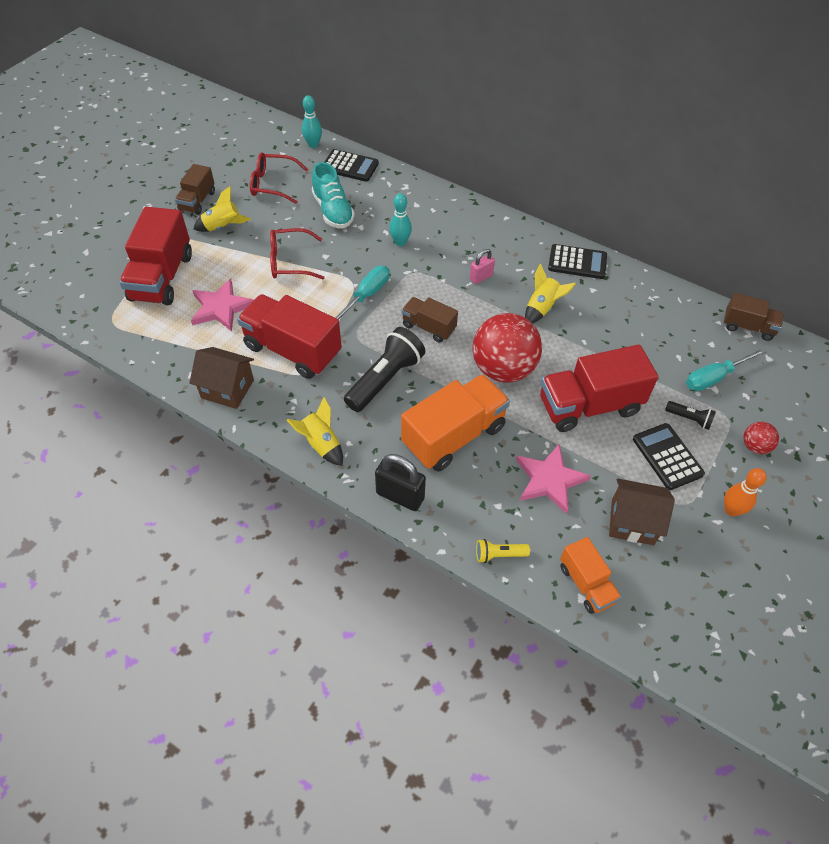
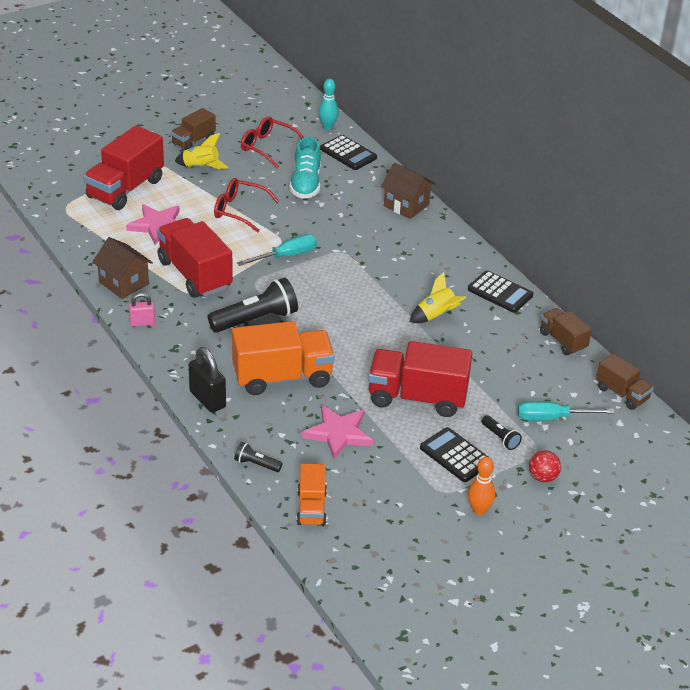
camera: 25 degrees right, 15 degrees down
(321, 444) = (171, 344): yellow rocket -> none
(400, 242) = (347, 226): turquoise bowling pin -> none
(428, 327) = (322, 296): brown truck -> brown truck (563, 341)
(481, 277) = (399, 275): pink padlock -> pink padlock (142, 323)
(499, 554) = (256, 464): yellow flashlight -> black flashlight
(503, 369) = (363, 347): red ball -> none
(632, 522) = (385, 485): brown house -> brown house (406, 205)
(667, 456) = (455, 455): black calculator -> black calculator turned 45 degrees counterclockwise

